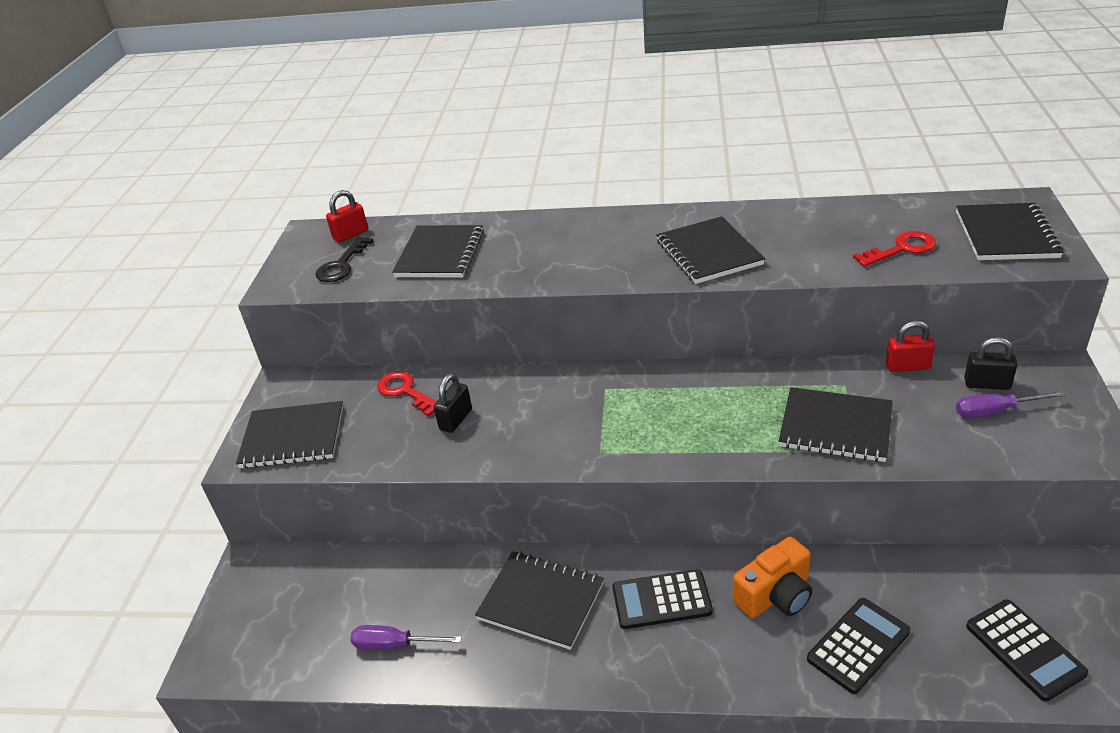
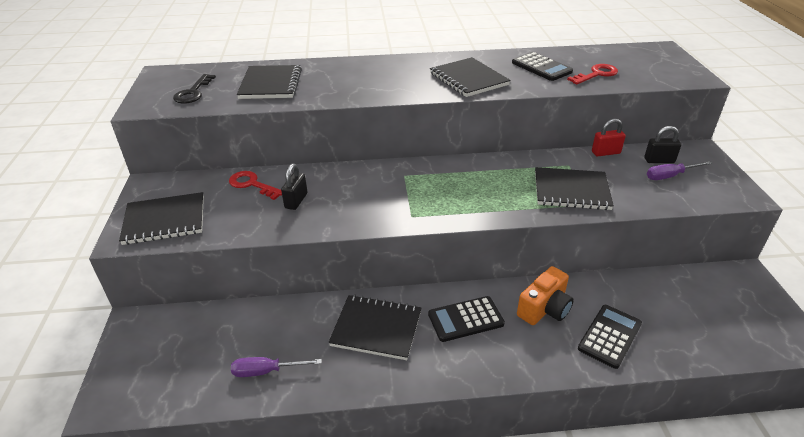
camera: 15 degrees left, 0 degrees up
(350, 234) = (196, 74): red padlock -> none
(1006, 235) = (658, 65): black notebook -> none
(1024, 649) = (716, 328): black calculator -> black calculator (541, 67)

